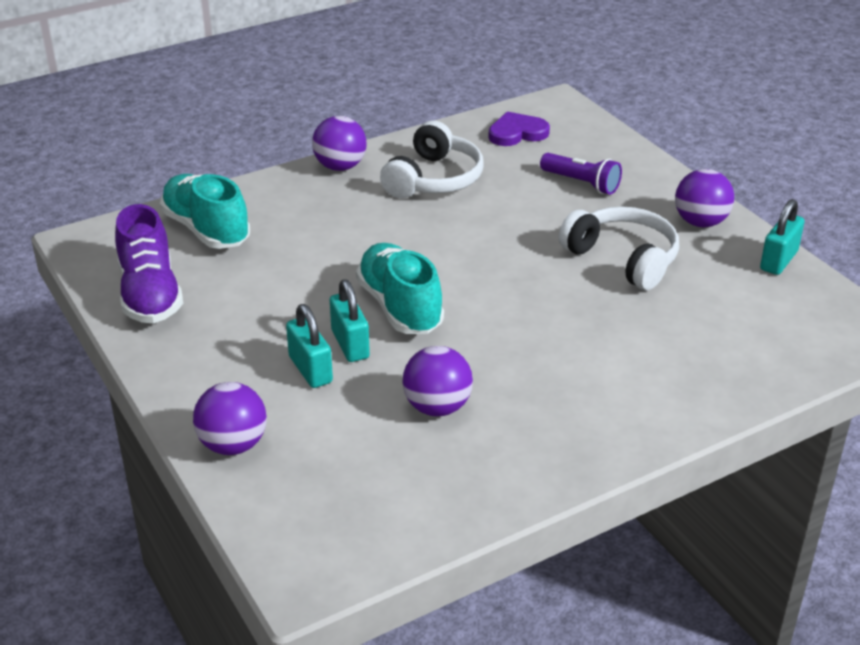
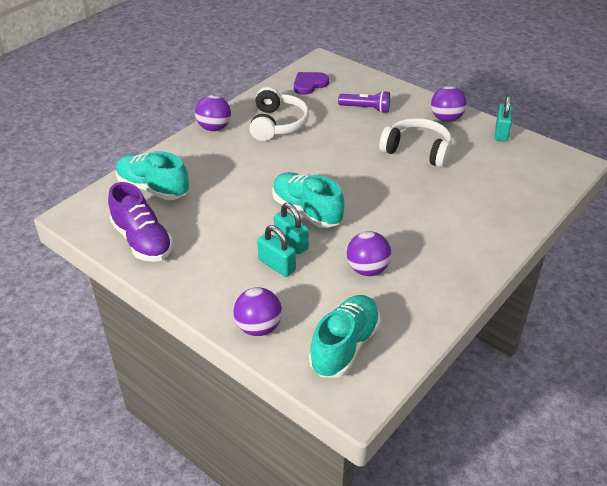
camera: 20 degrees left, 5 degrees up
(336, 502) = (345, 346): none -> turquoise shoe

